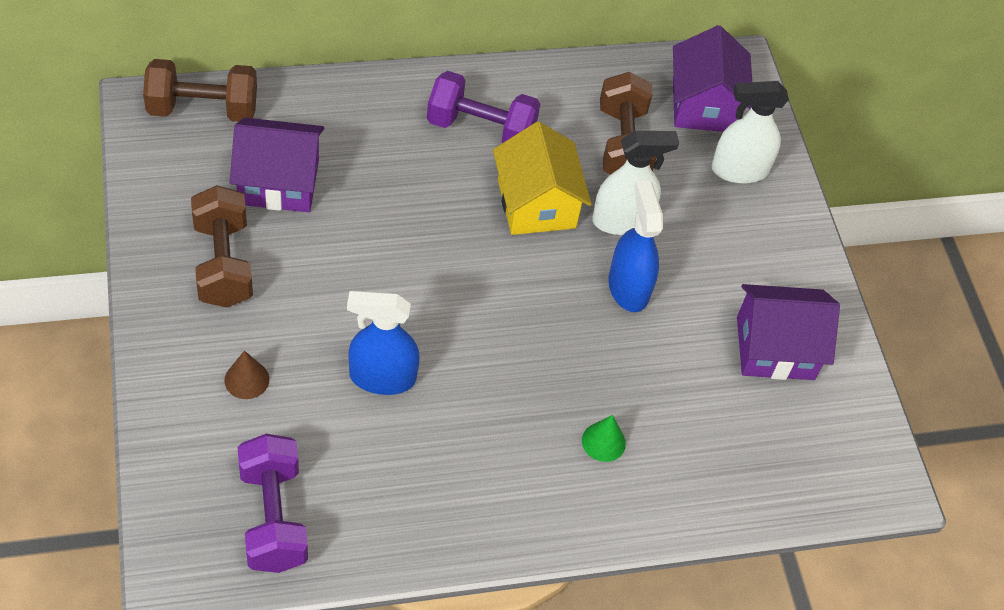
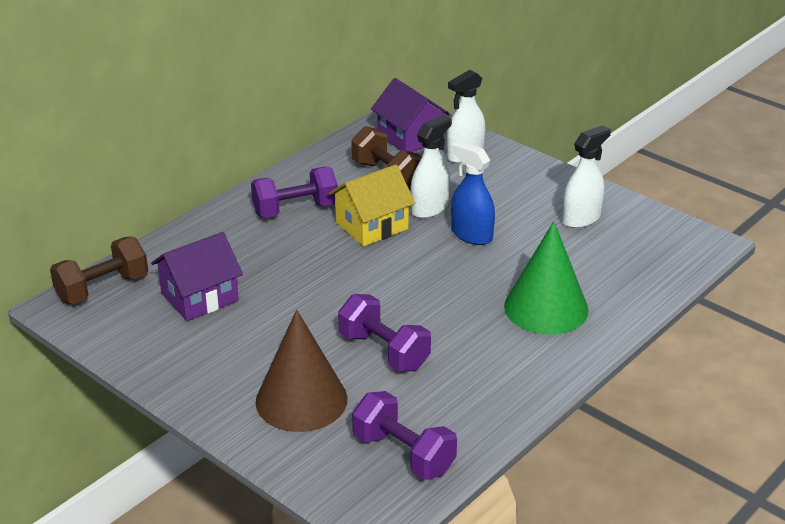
camera: 30 degrees left, 20 degrees down
(223, 263) = (213, 354): brown dumbbell -> none
(247, 379) = (301, 400): brown cone -> brown cone, size x2.50
(382, 377) = (384, 351): blue spray bottle -> purple dumbbell
(536, 203) = (371, 226): yellow house -> yellow house turned 75 degrees counterclockwise
(603, 442) = (546, 308): green cone -> green cone, size x2.50
(775, 348) = (581, 218): purple house -> white spray bottle

